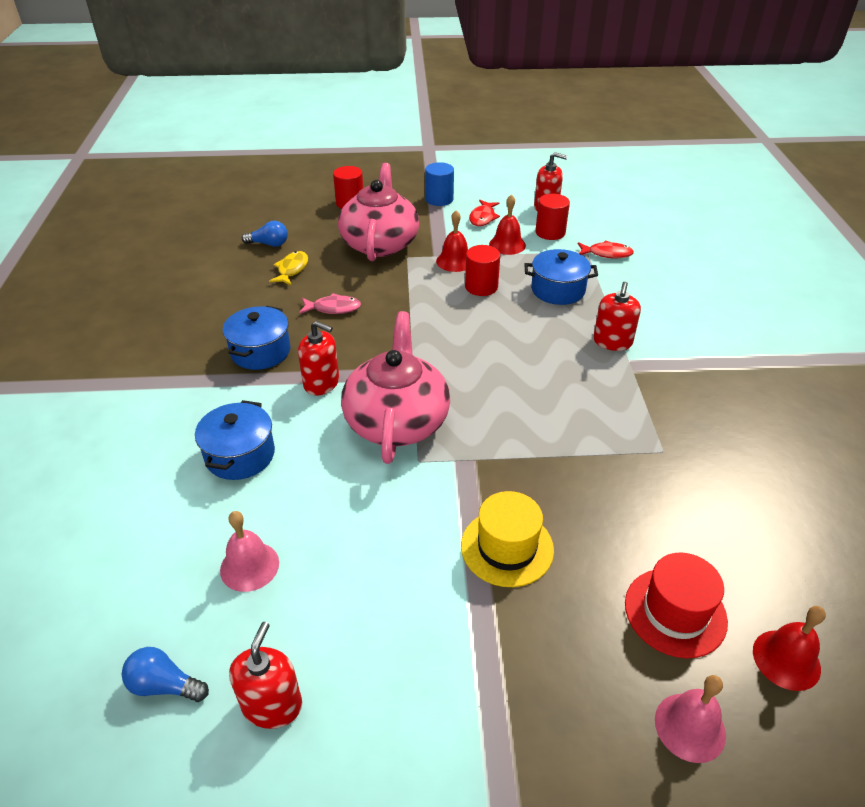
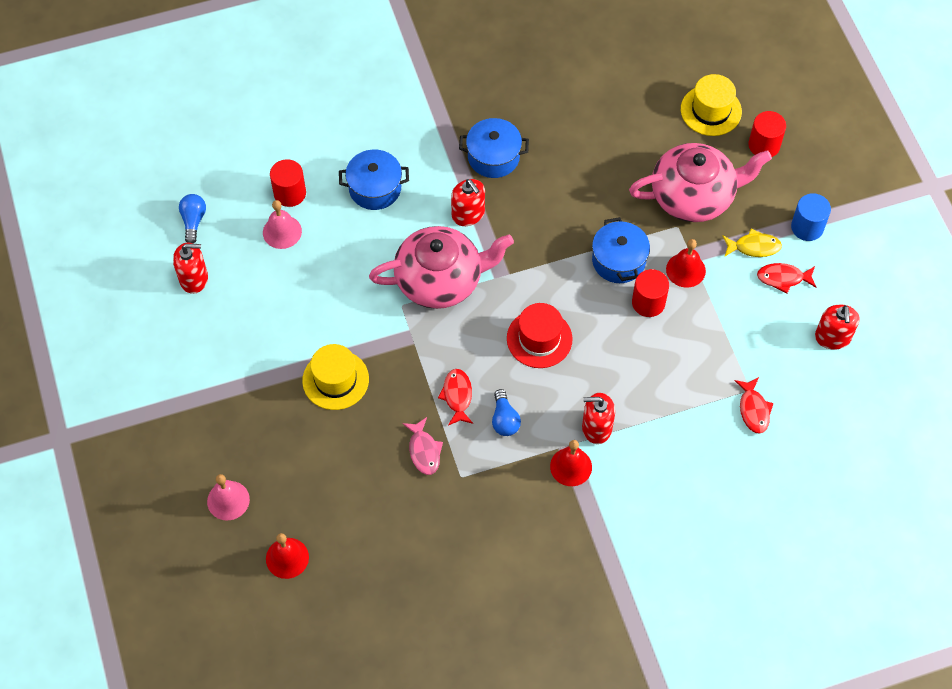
camera: 75 degrees right, 20 degrees up
(269, 244) = (656, 102): blue light bulb -> blue light bulb (504, 419)
(292, 269) = (620, 136): yellow fish -> yellow fish (754, 247)
(298, 220) = (711, 110): none -> yellow hat
(321, 383) = (468, 214): red soap dispenser -> red soap dispenser turned 45 degrees counterclockwise
(333, 308) = (571, 190): pink fish -> pink fish (424, 451)
(507, 244) = (735, 311): red bell -> red bell (571, 466)
(550, 232) = (777, 349): red cylinder -> red cylinder (290, 193)
(556, 435) = (457, 396): none -> red fish
(558, 290) = (667, 371): blue pot -> blue pot (618, 261)
(675, 612) = (308, 490): red hat -> red hat (539, 339)

